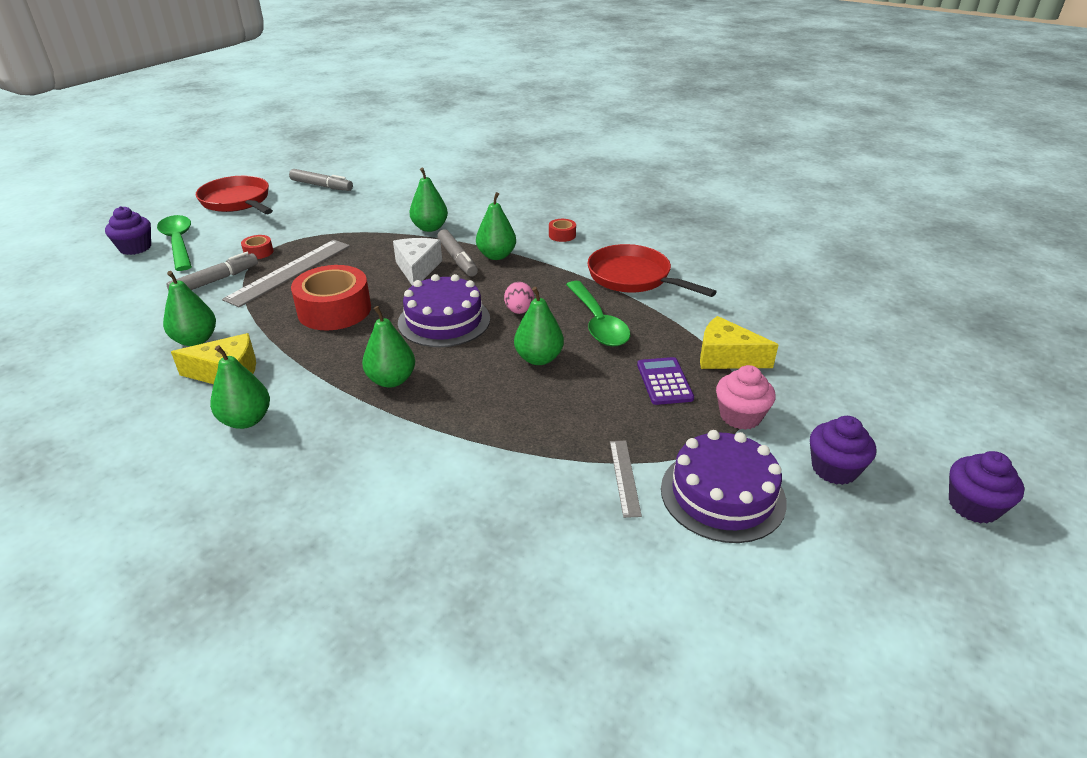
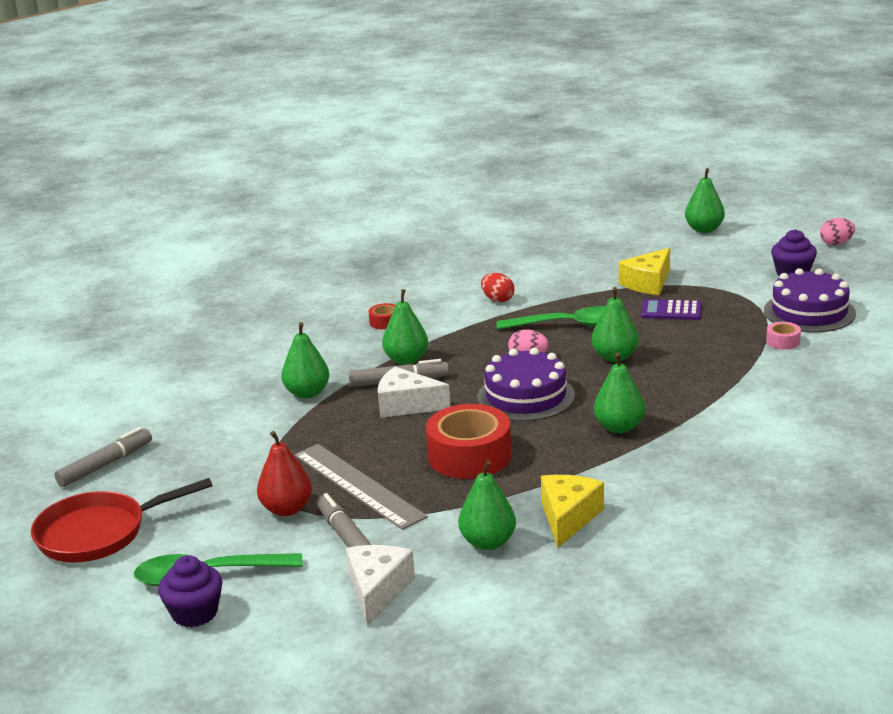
camera: 70 degrees left, 10 degrees down
(140, 305) = (377, 591): none -> white cheese
(246, 420) = (655, 503): green pear -> green pear (704, 229)
(258, 252) = (287, 509): red tape -> red pear
(624, 477) = (783, 341): grey ruler -> pink tape
(633, 277) = (497, 300): red pan -> red egg
(740, 416) = (725, 291): pink cupcake -> none
(973, 506) = (836, 243): purple cupcake -> pink egg

